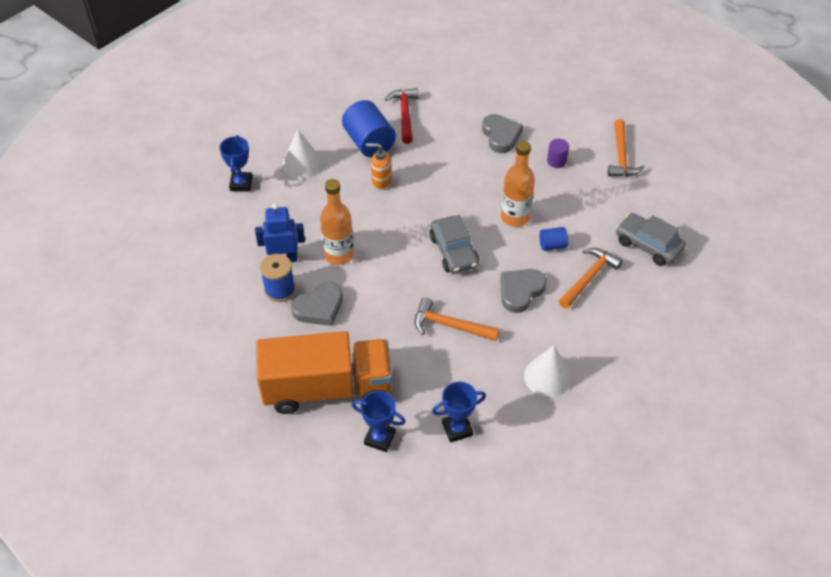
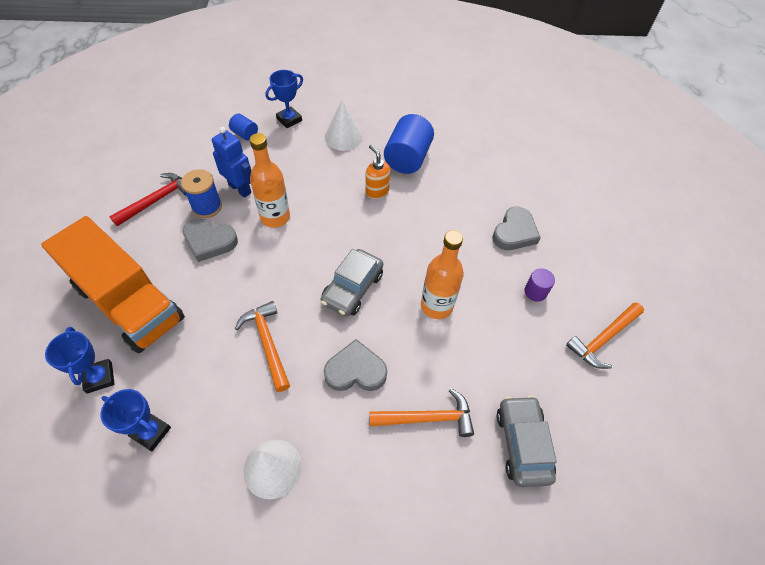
camera: 45 degrees right, 5 degrees up
(404, 115) = (460, 159): red hammer -> red hammer (156, 200)
(552, 245) = (435, 358): blue cylinder -> blue cylinder (245, 134)

